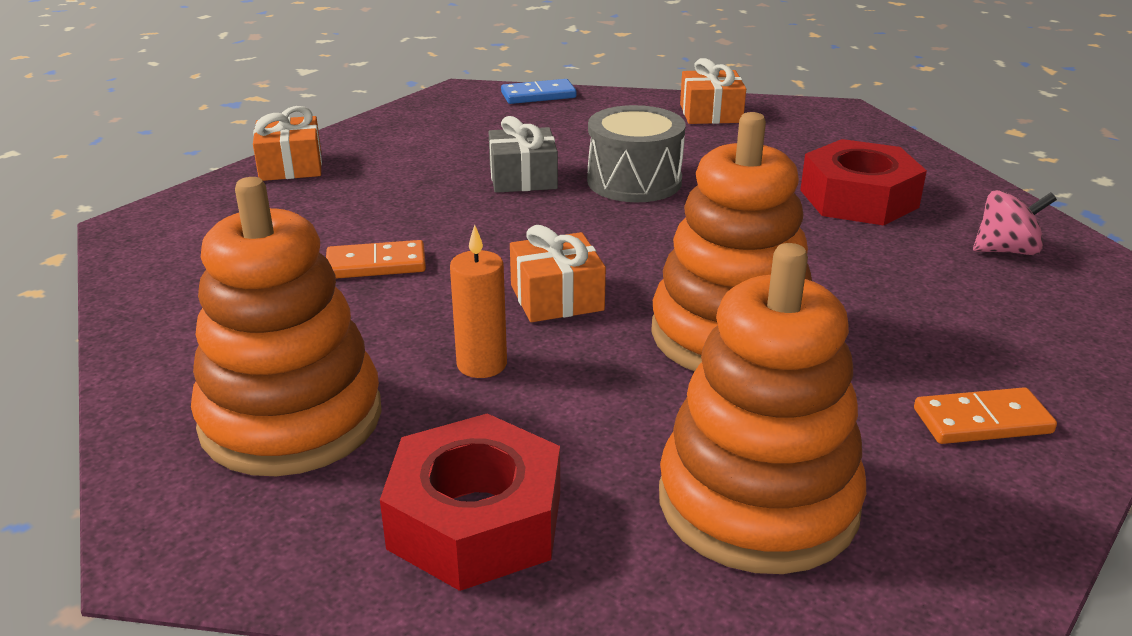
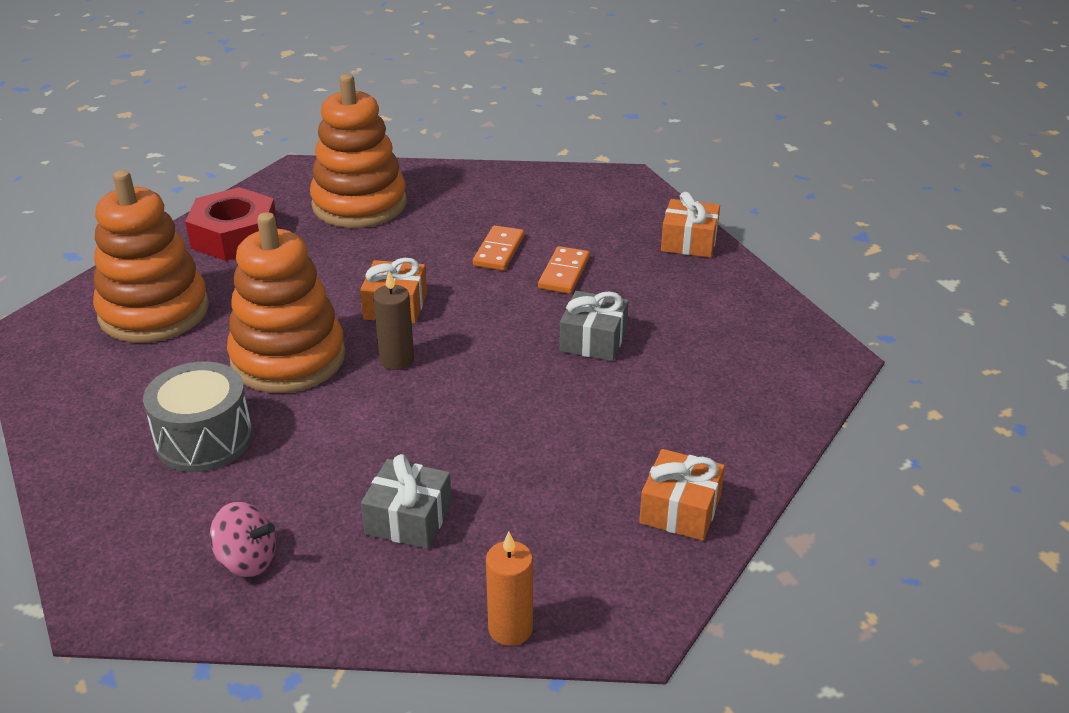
camera: 115 degrees right, 5 degrees up
(482, 364) = (350, 263): orange candle -> orange candle (510, 629)
(538, 95) = (798, 403): blue domino -> none
(634, 181) = (545, 396): grey drum -> grey drum (204, 439)
(659, 266) = (397, 360): none -> brown candle
(858, 199) = (408, 519): red nut -> grey gift
(982, 421) = (111, 417): orange domino -> orange domino (564, 273)
(1006, 250) = (247, 560): pink spinning top -> pink spinning top turned 90 degrees counterclockwise

